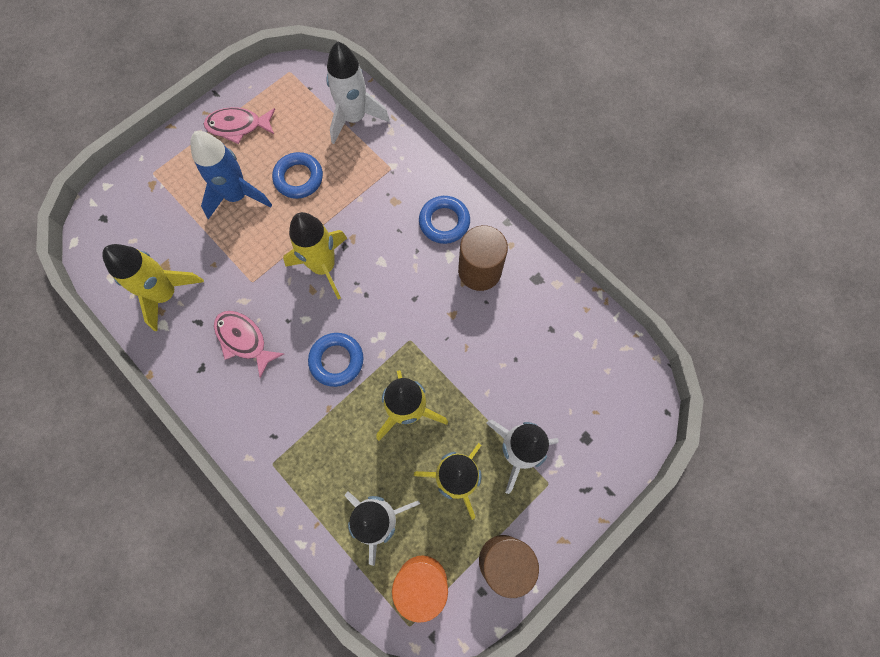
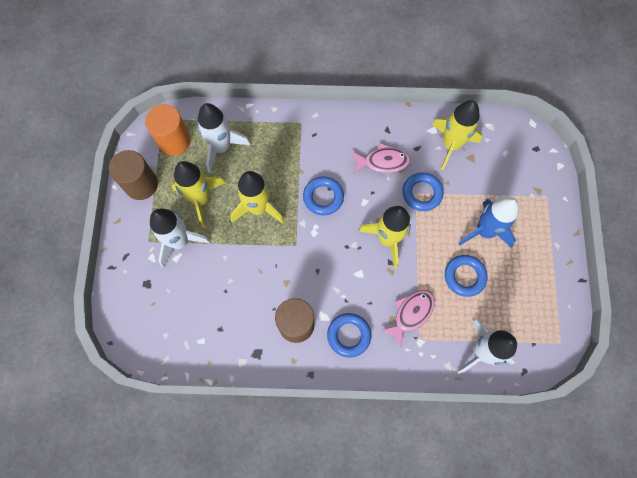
camera: 135 degrees right, 0 degrees up
(238, 126) = (540, 273): pink fish -> pink fish (411, 314)
(246, 276) = (422, 193): none -> blue ring

